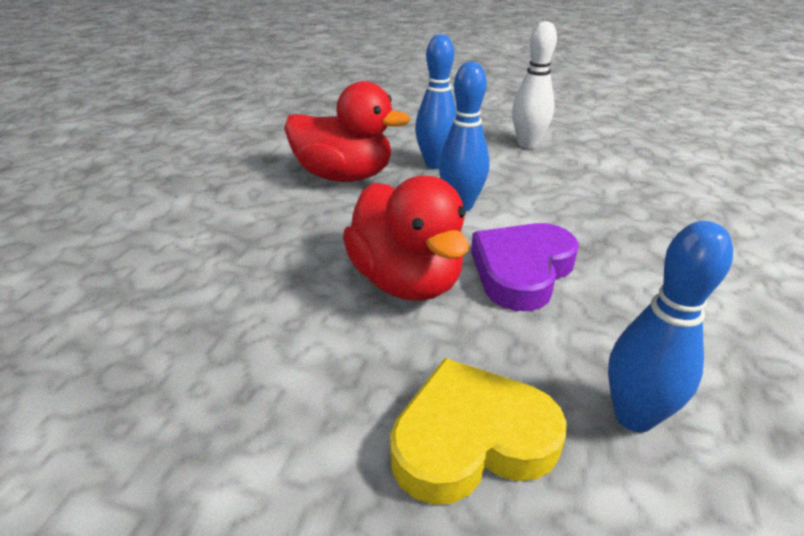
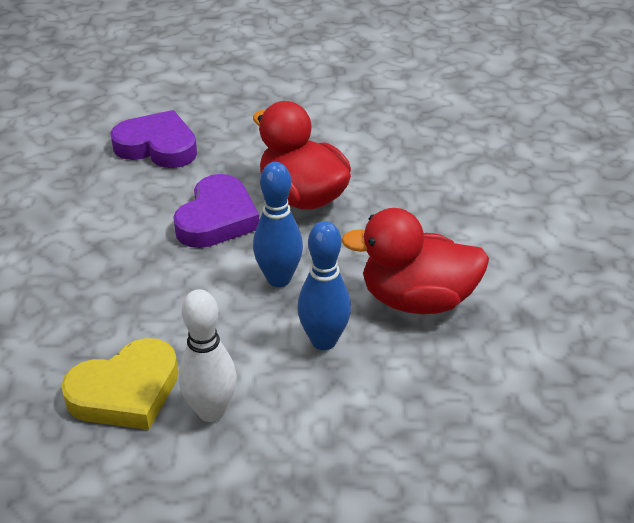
camera: 165 degrees right, 5 degrees up
(471, 439) = (240, 126): yellow heart -> yellow heart (126, 391)
(634, 416) = (157, 146): blue bowling pin -> purple heart

